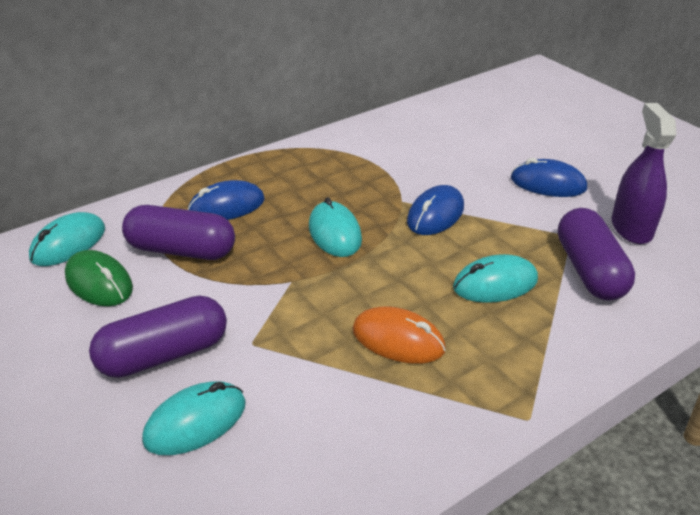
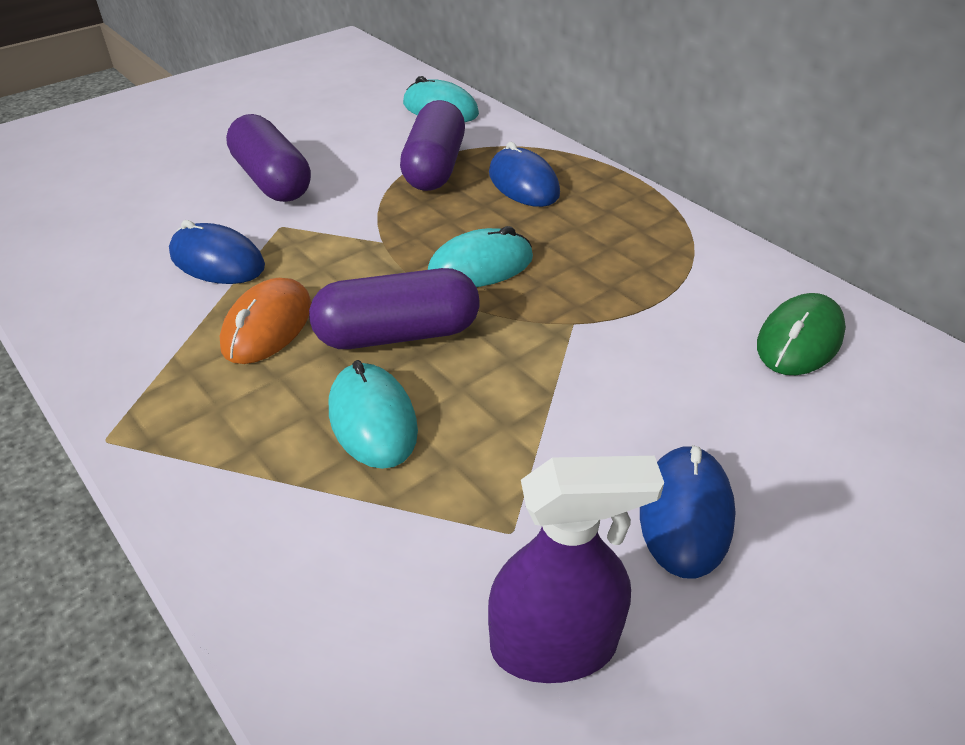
camera: 85 degrees right, 5 degrees up
(99, 282) = (380, 133): green mouse -> green mouse (799, 340)
(195, 422) = (181, 207): turquoise mouse -> none
(435, 214) = (543, 358): blue mouse -> blue mouse (217, 261)
(589, 270) = (407, 547): purple capsule -> purple capsule (398, 334)

